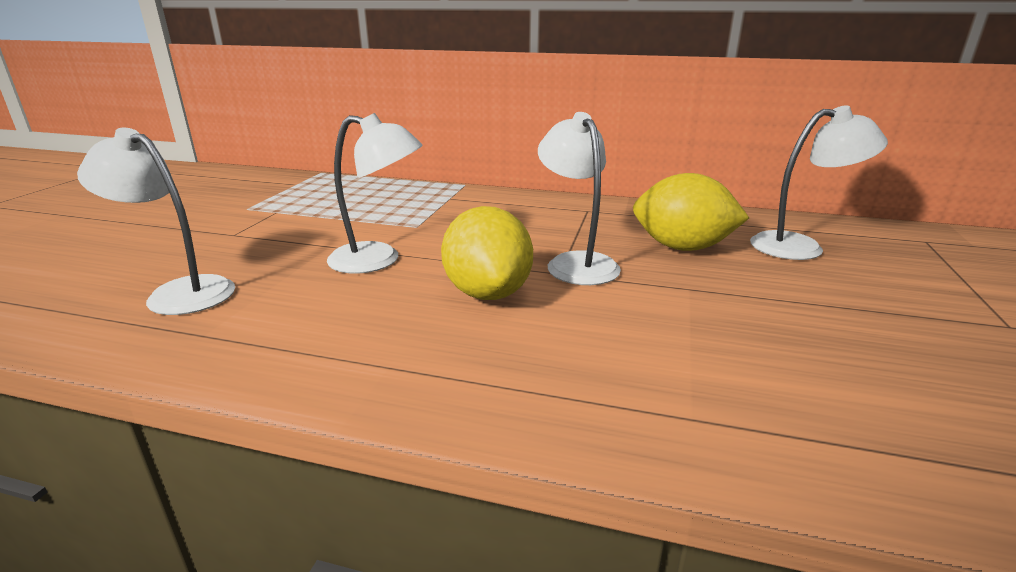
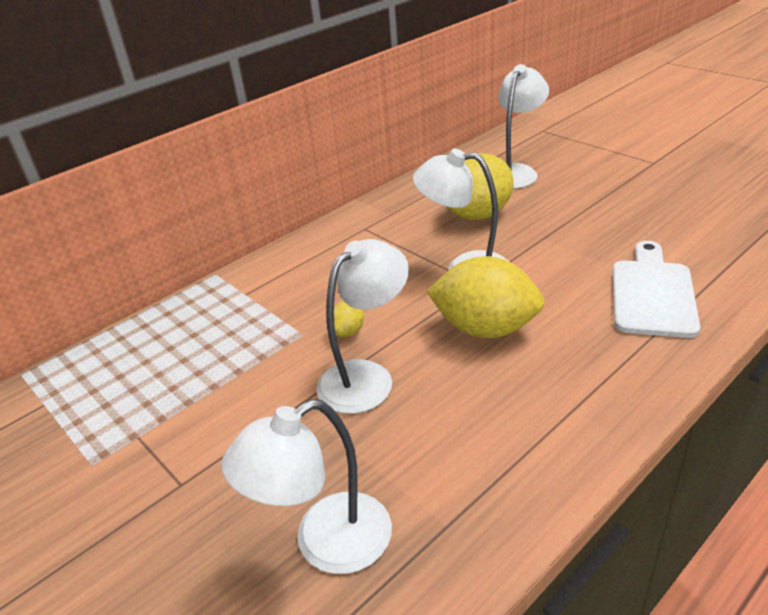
camera: 55 degrees left, 10 degrees up
(433, 240) = (348, 332): none -> yellow lemon
(662, 381) = (652, 294): none -> white cutting board

